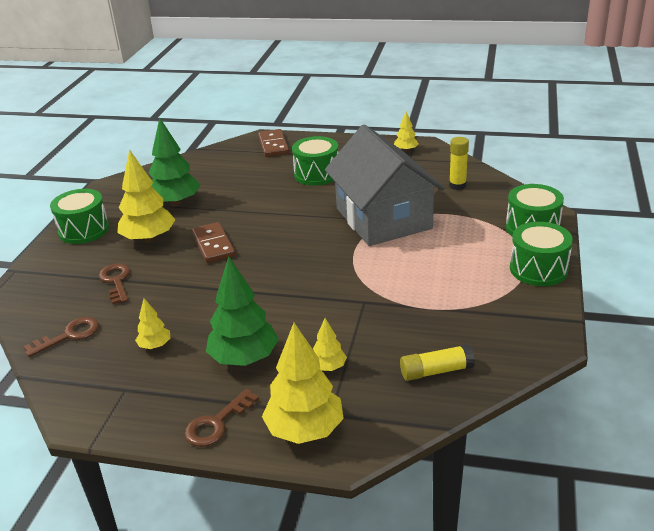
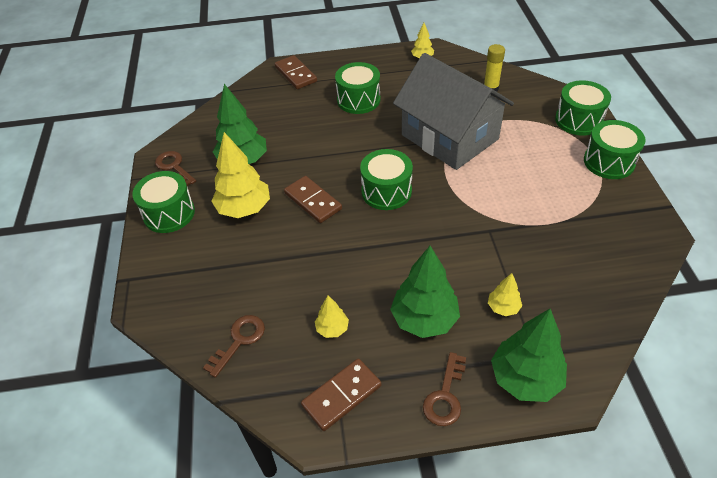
camera: 20 degrees left, 15 degrees up
(116, 281) = (244, 266): brown key -> brown key (174, 167)
(123, 398) = (342, 396): none -> brown domino
(287, 250) = (386, 191): none -> green drum
(305, 430) = (525, 379): yellow tree -> green tree
(436, 371) = (593, 286): yellow glue stick -> none

